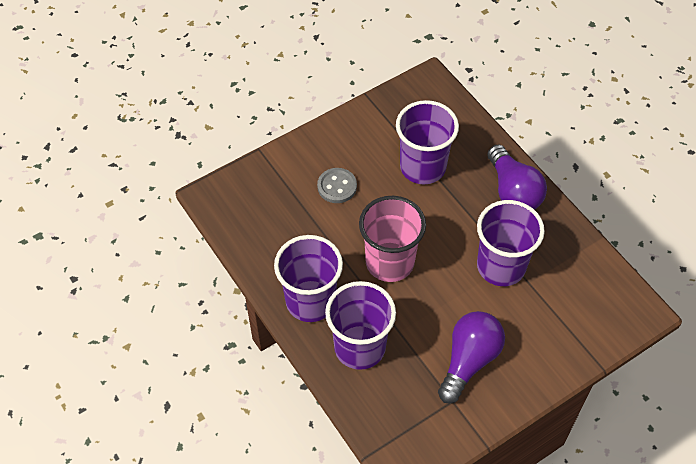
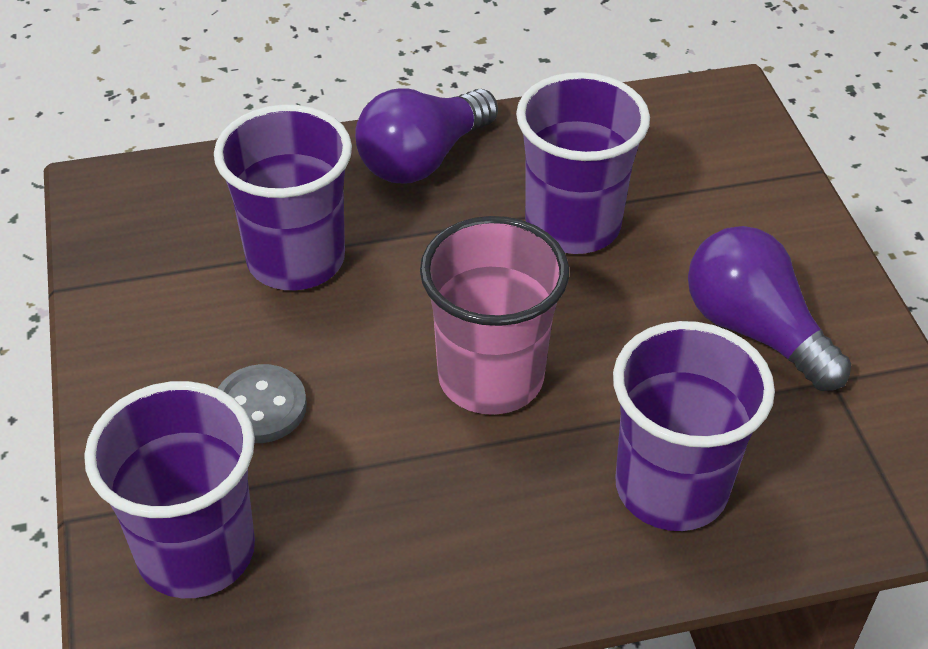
camera: 70 degrees left, 10 degrees down
(310, 301) = (527, 540): purple cup -> purple cup (196, 551)
(513, 191) = (422, 159): purple light bulb -> purple light bulb turned 135 degrees clockwise

